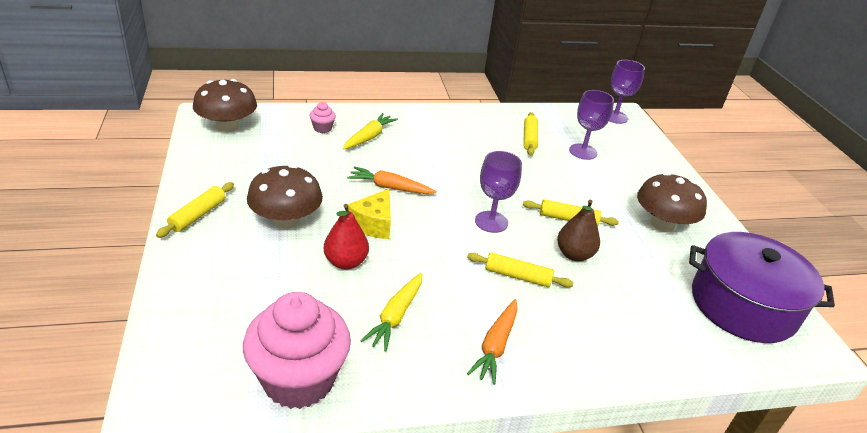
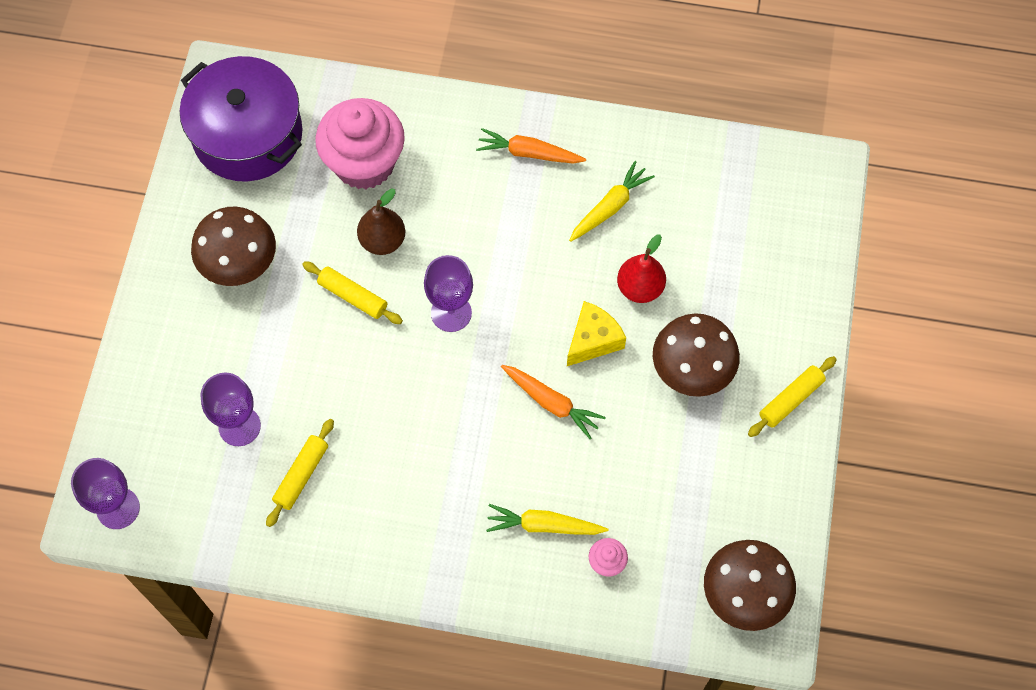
camera: 155 degrees left, 30 degrees up
(299, 380) = (713, 163): pink cupcake -> pink cupcake (364, 163)
(369, 137) = (544, 525): yellow carrot -> yellow carrot turned 45 degrees clockwise
(495, 346) = (529, 153): orange carrot -> orange carrot turned 120 degrees counterclockwise
(518, 276) = (464, 226): yellow rolling pin -> none

